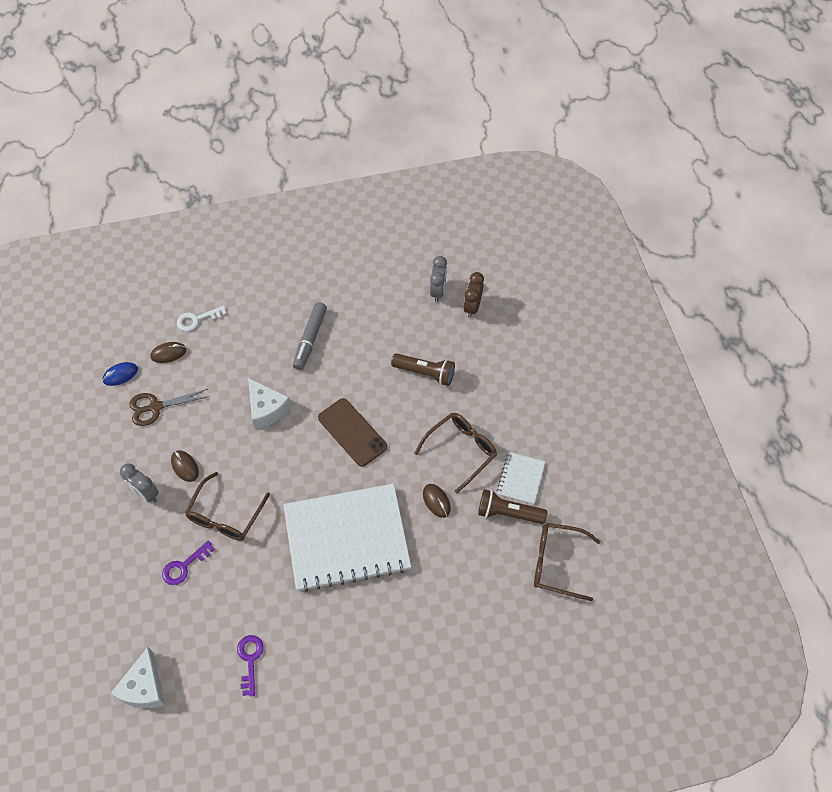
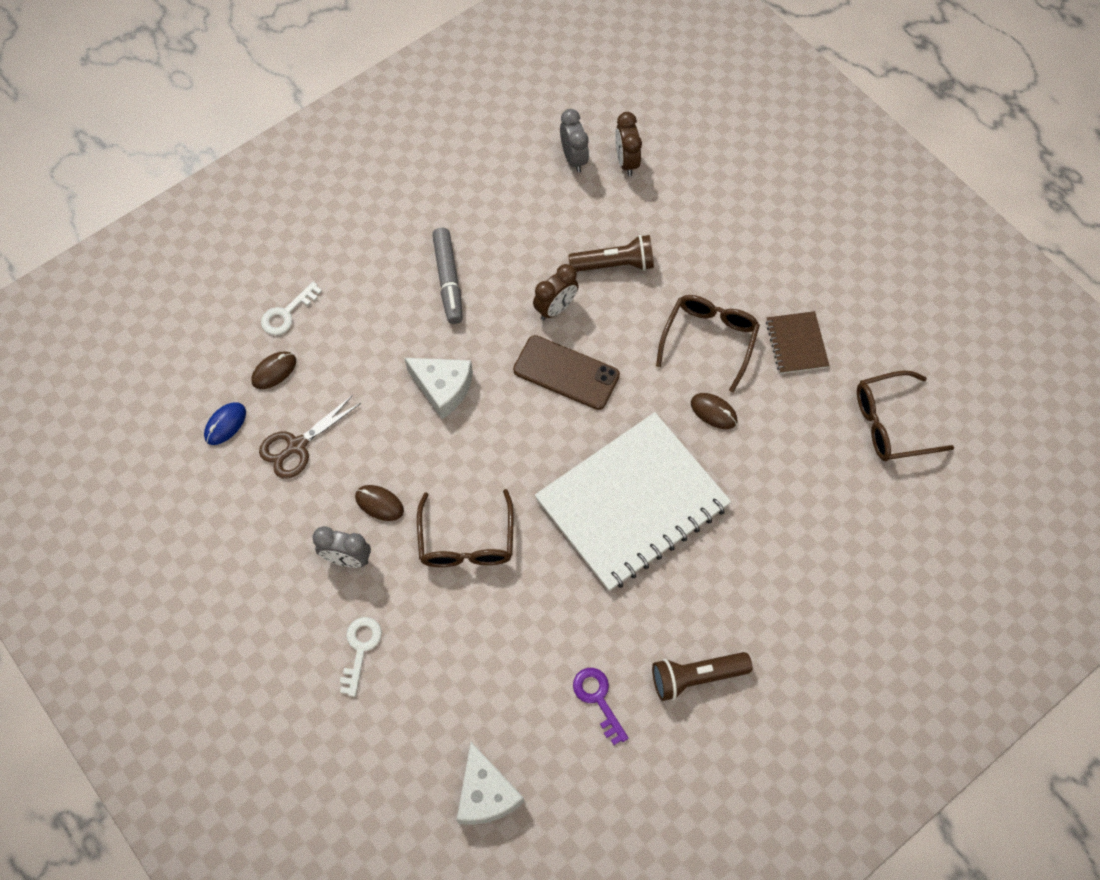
camera: 25 degrees left, 5 degrees up
(120, 555) = (360, 649): none -> white key
(184, 566) = (450, 626): purple key -> none
(369, 386) = (555, 308): none -> brown clock
(508, 513) = (804, 390): brown flashlight -> brown flashlight (696, 677)
(521, 479) = (796, 343): white notebook -> brown notebook

